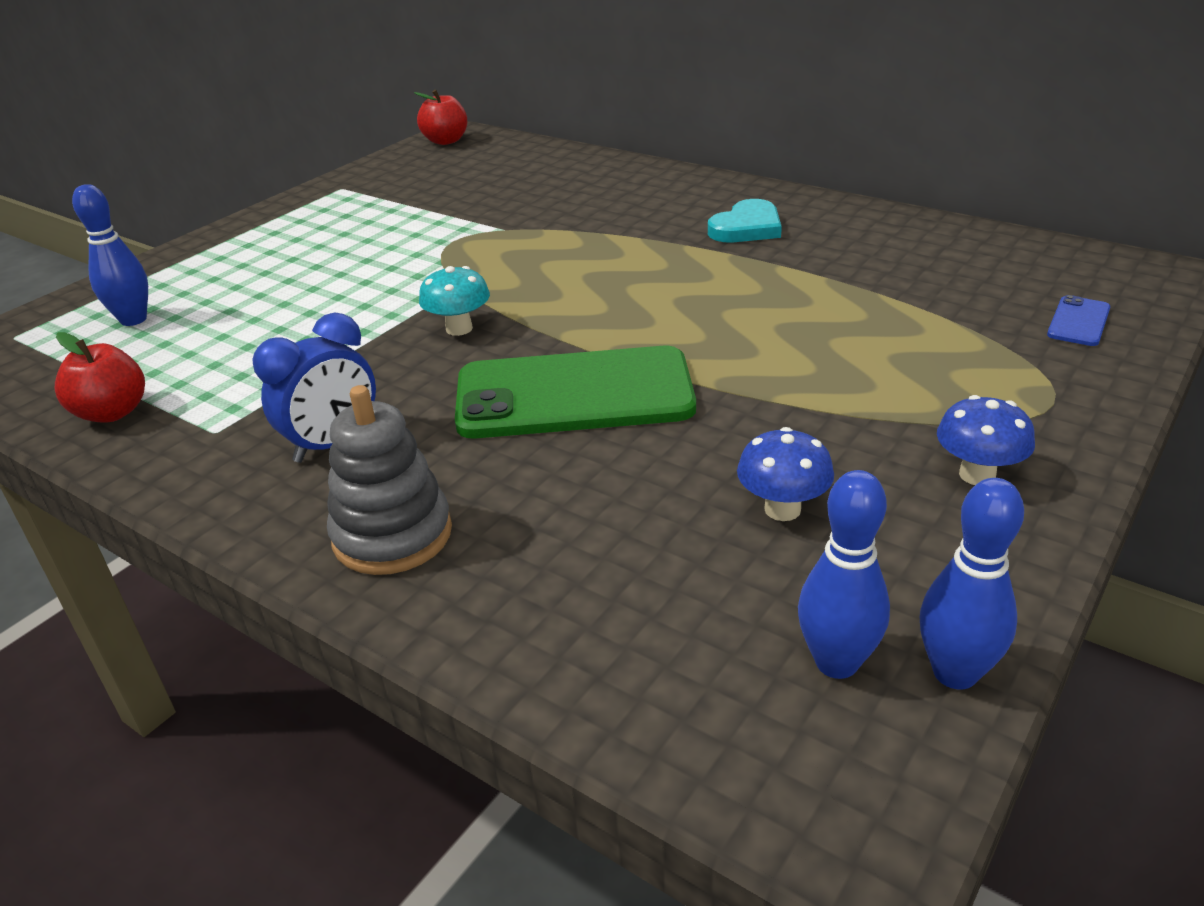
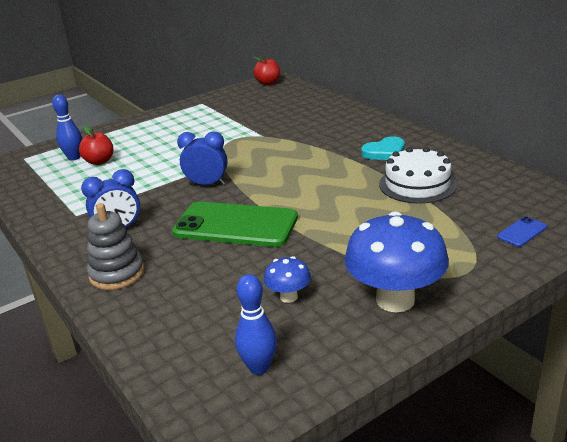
camera: 20 degrees right, 5 degrees down
(112, 412) = (42, 199): red apple -> red apple (99, 161)
(459, 328) = (207, 184): turquoise mushroom -> blue clock
(846, 272) = (417, 184): none -> white cake
(955, 673) = (307, 384): blue bowling pin -> none
(977, 475) = (395, 300): blue mushroom -> blue mushroom, size x2.07

